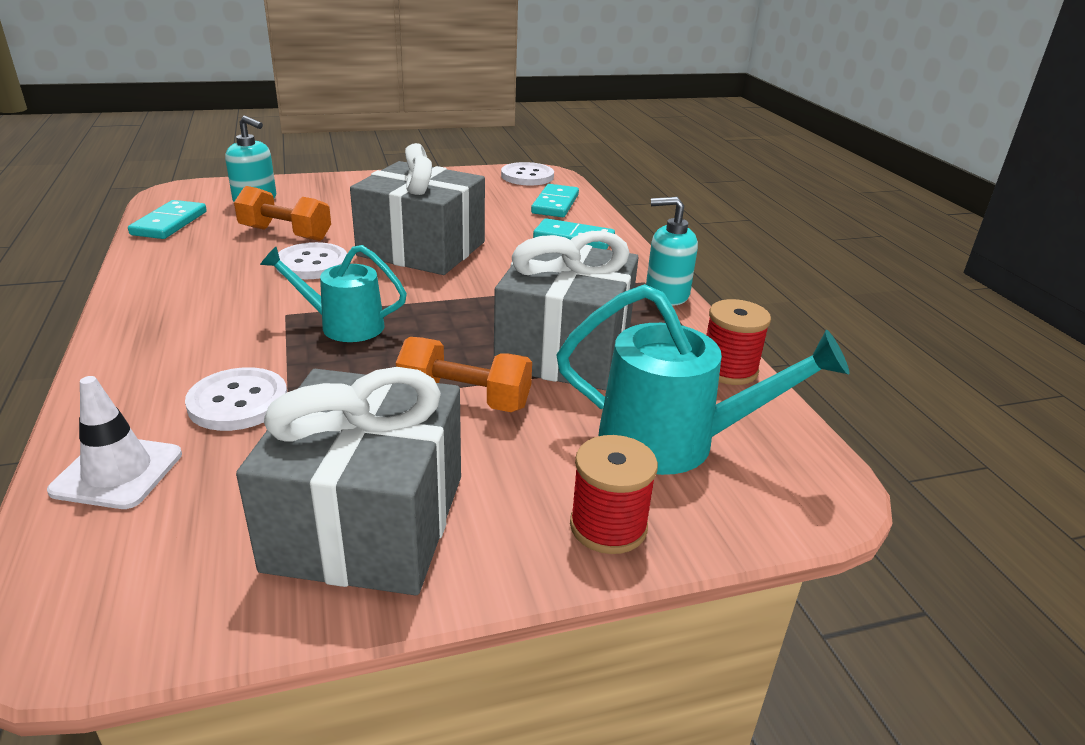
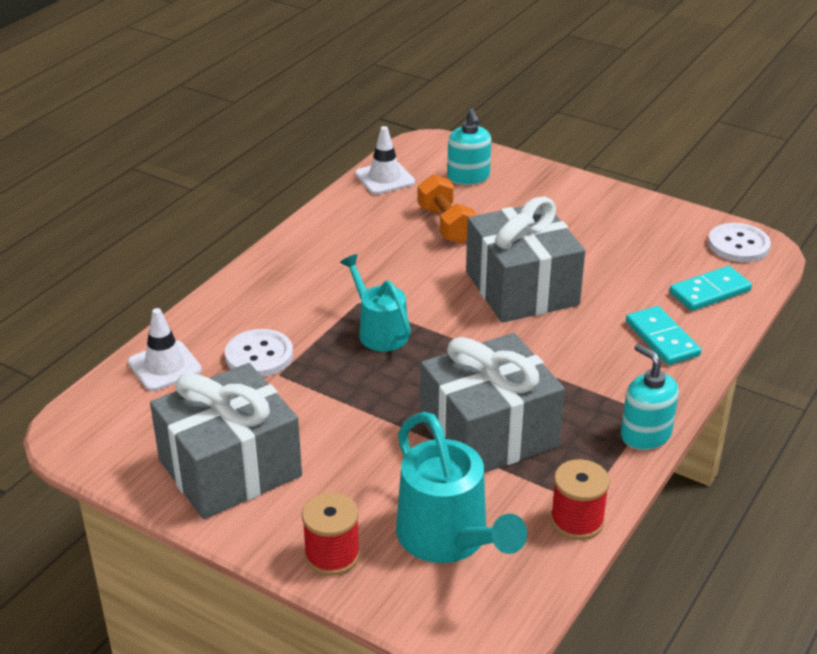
camera: 50 degrees right, 5 degrees up
(169, 223) = (384, 178): turquoise domino -> white traffic cone
(312, 264) = (427, 264): white button -> none
(464, 399) = (373, 429): orange dumbbell -> none

